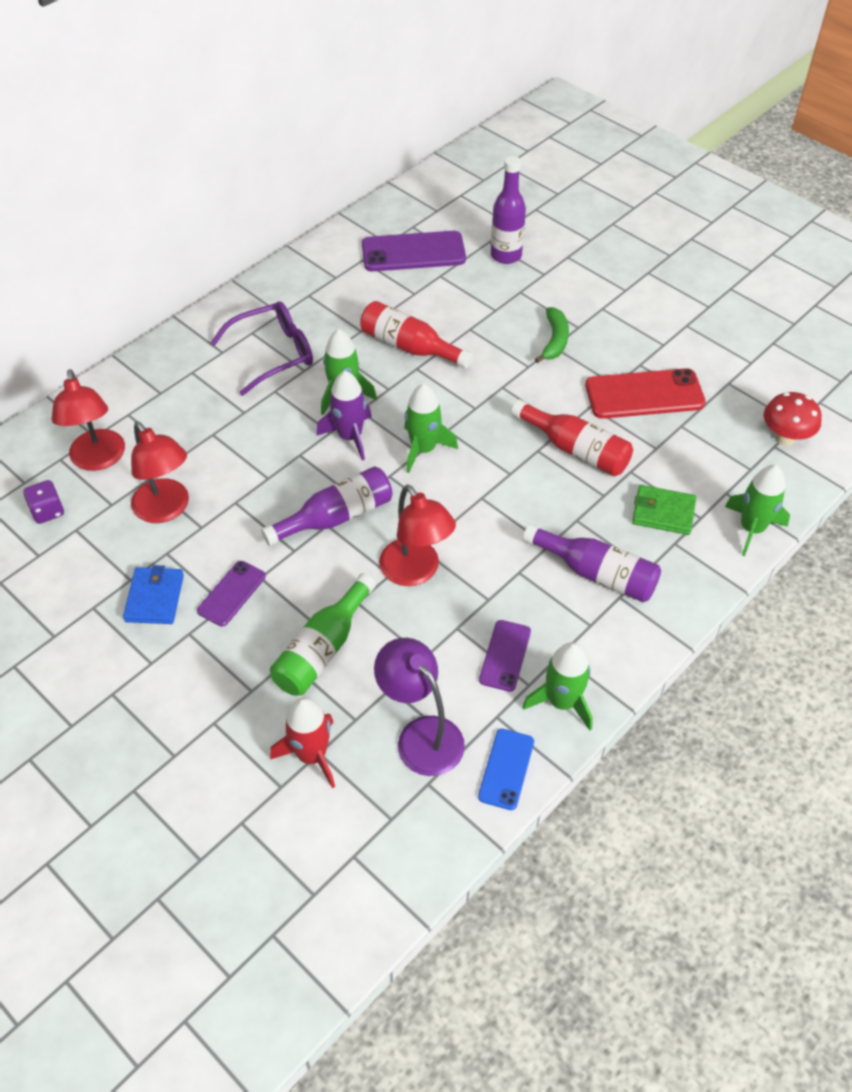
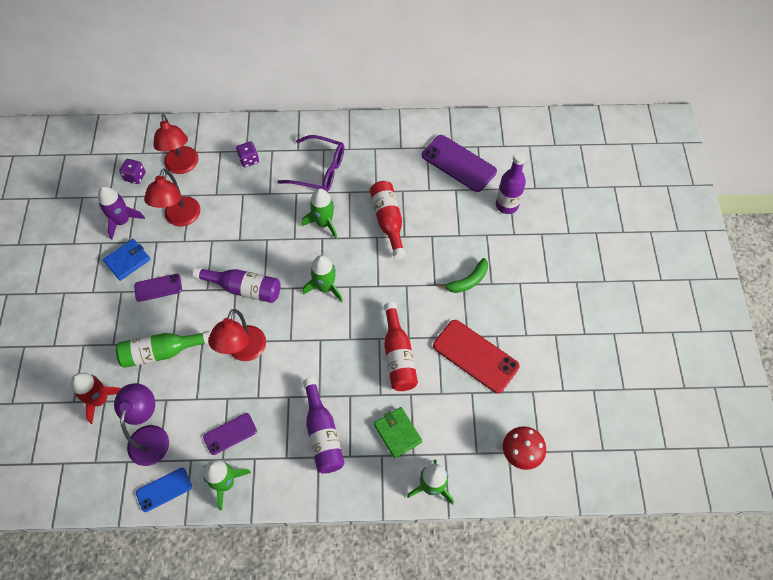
camera: 45 degrees right, 10 degrees up
(98, 459) = (182, 166): red lamp -> red lamp turned 45 degrees counterclockwise
(176, 398) = (249, 160): none -> purple dice
(350, 437) = (300, 249): purple rocket -> purple rocket (122, 221)

